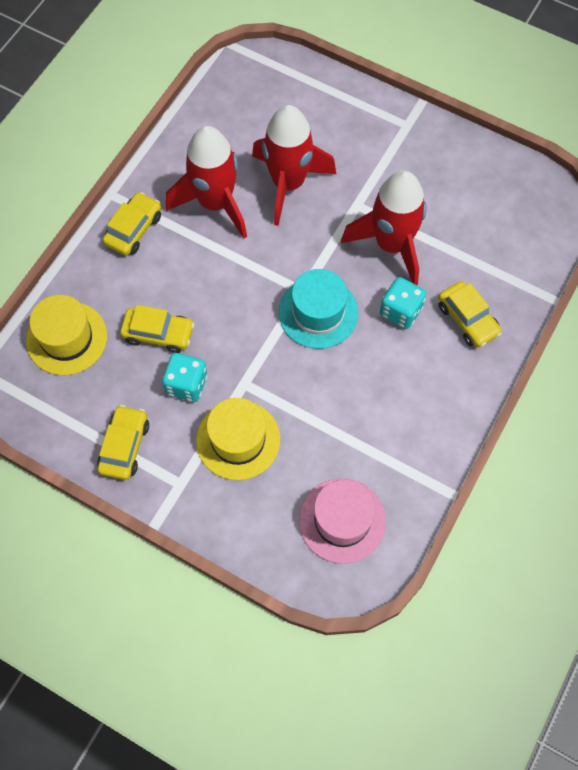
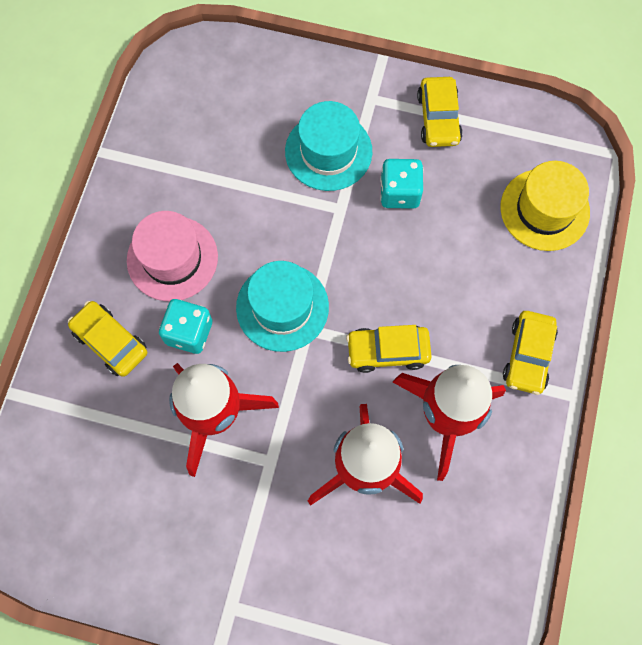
camera: 165 degrees right, 5 degrees up
(158, 334) = (449, 238): yellow car -> yellow car (387, 351)
(238, 440) = (328, 151): yellow hat -> turquoise hat
(342, 520) = (206, 103): pink hat -> pink hat (172, 258)

